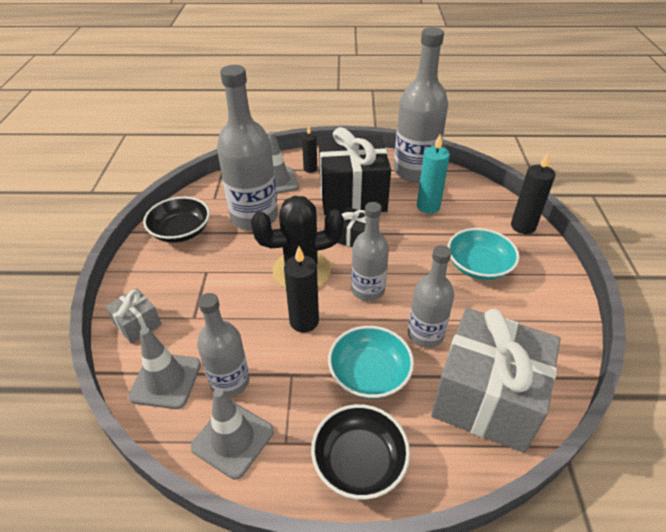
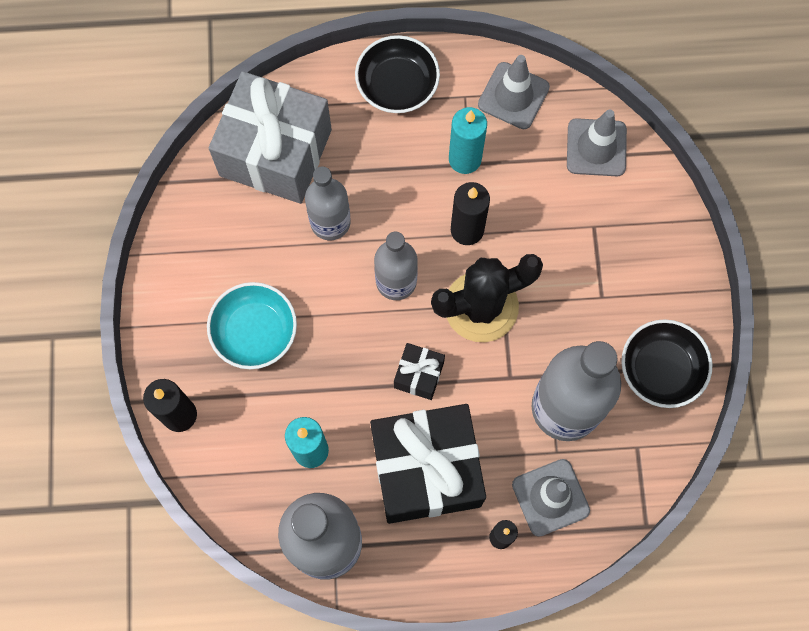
camera: 175 degrees right, 30 degrees up
(138, 324) = (654, 212): grey gift -> none
(230, 381) = (531, 151): grey bottle -> none
(296, 378) = (465, 159): none -> turquoise candle
(369, 374) = (391, 170): turquoise bowl -> none

